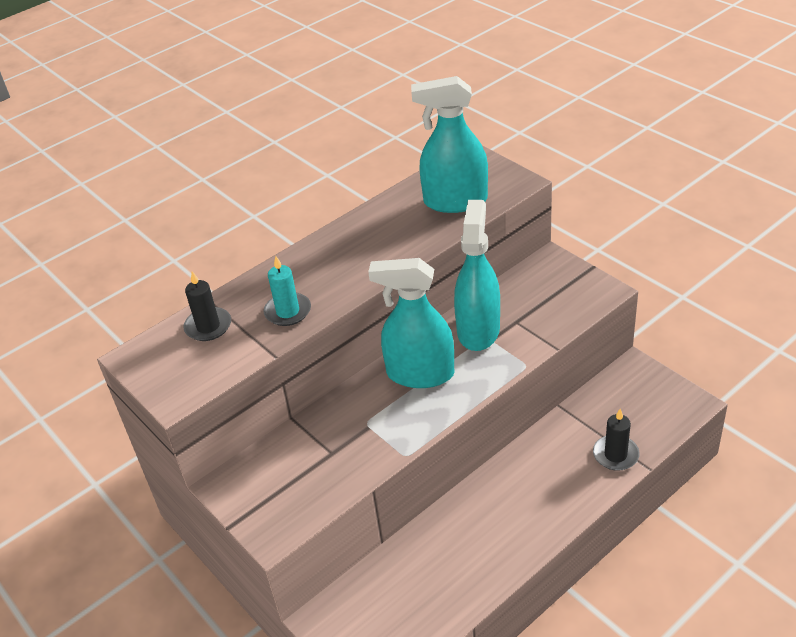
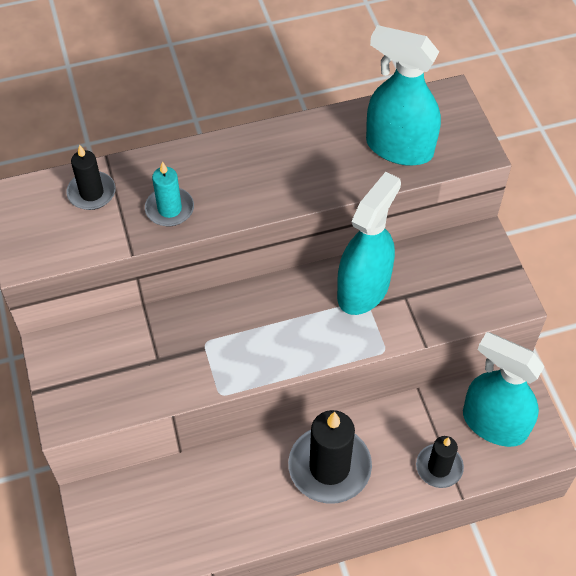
camera: 20 degrees right, 15 degrees up
(420, 374) = (281, 312): turquoise spray bottle -> turquoise spray bottle (494, 423)
(523, 495) = (329, 467): none -> black candle

